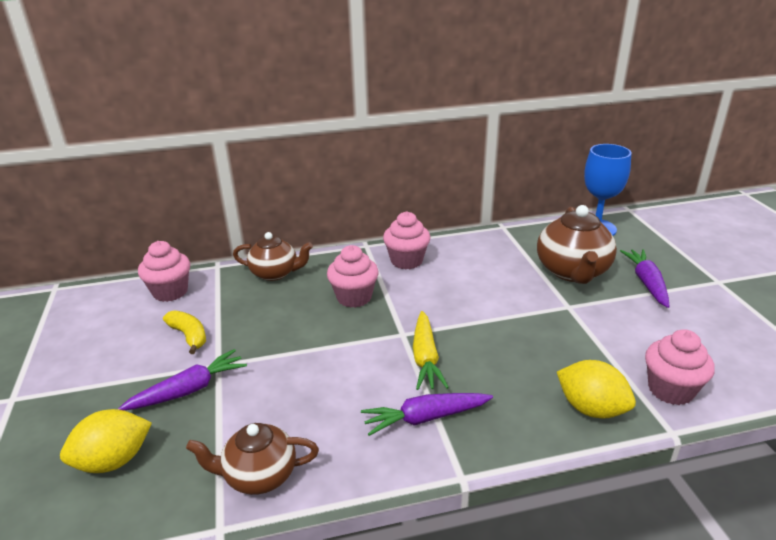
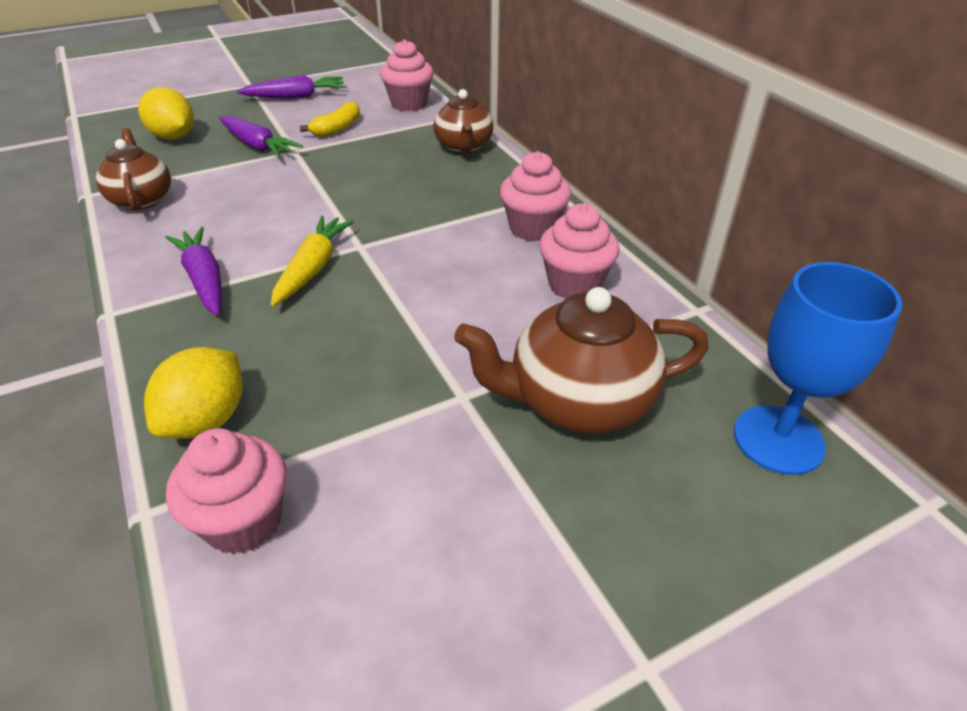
camera: 75 degrees right, 10 degrees up
(354, 297) = (429, 202): pink cupcake -> pink cupcake (574, 284)
(425, 358) = (313, 268): yellow carrot -> yellow carrot turned 120 degrees clockwise
(646, 283) = (581, 514): purple carrot -> purple carrot (296, 97)

